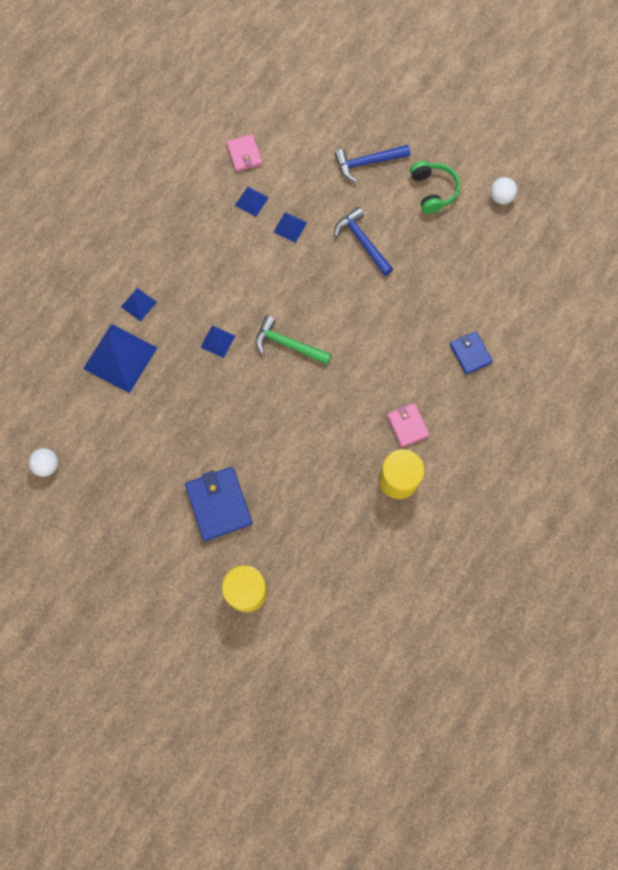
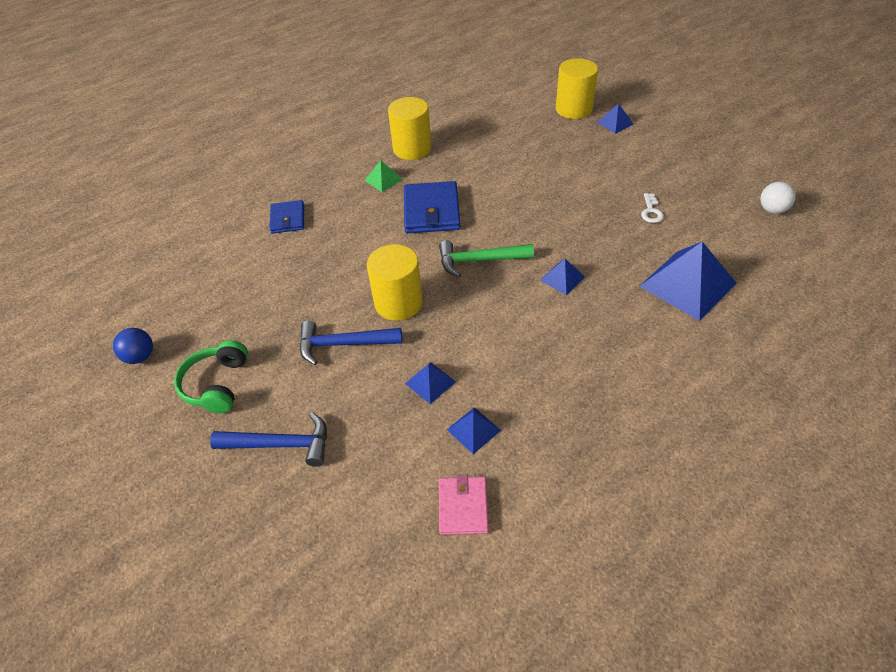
camera: 160 degrees left, 25 degrees down
(138, 304) = (660, 334): blue pyramid -> blue pyramid (615, 123)
(153, 438) = (651, 211): none -> white key
(219, 504) = (588, 158): blue wallet -> blue wallet (431, 211)
(288, 344) = (479, 260): green hammer -> green hammer turned 135 degrees clockwise
(337, 287) = (398, 303): none -> yellow cylinder
(362, 241) = (343, 344): blue hammer -> blue hammer turned 105 degrees clockwise
(407, 425) = (383, 180): pink wallet -> green pyramid
(500, 197) = (140, 357): white ball -> blue ball

